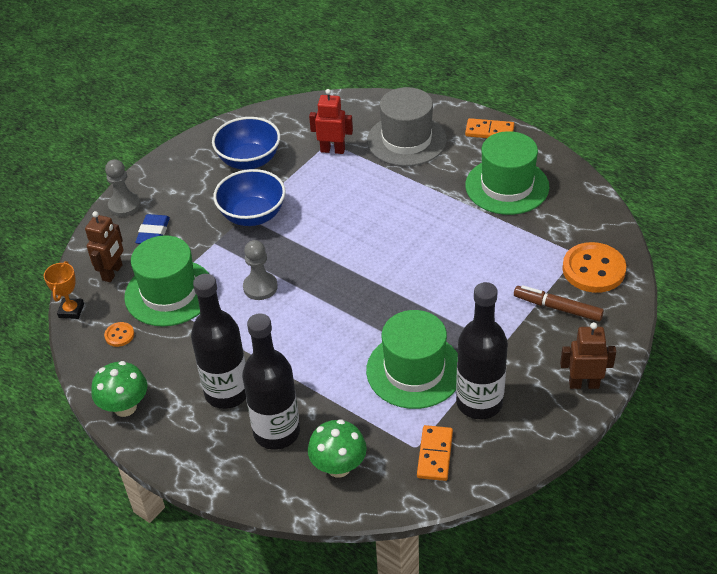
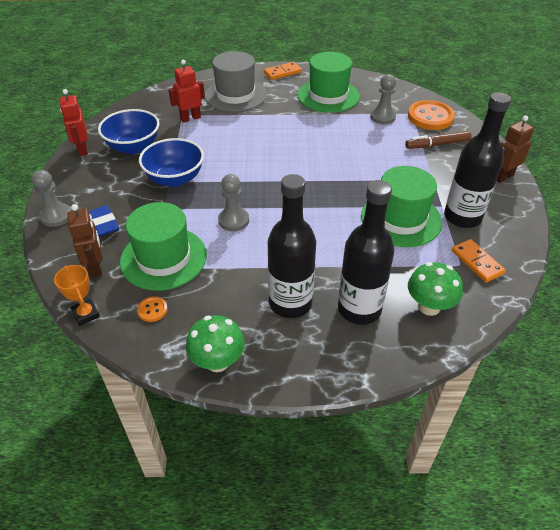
camera: 40 degrees left, 0 degrees up
(203, 142) = (82, 149): none -> red robot
(537, 243) = (382, 117): none -> grey pawn

